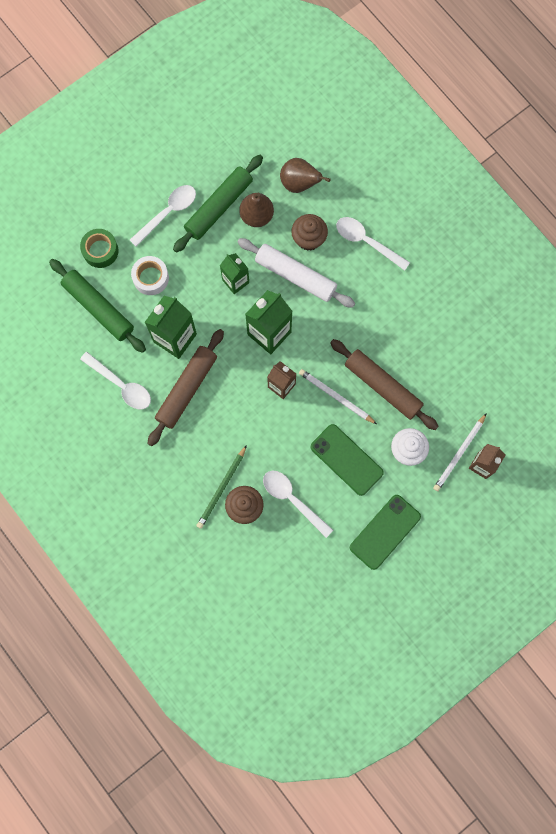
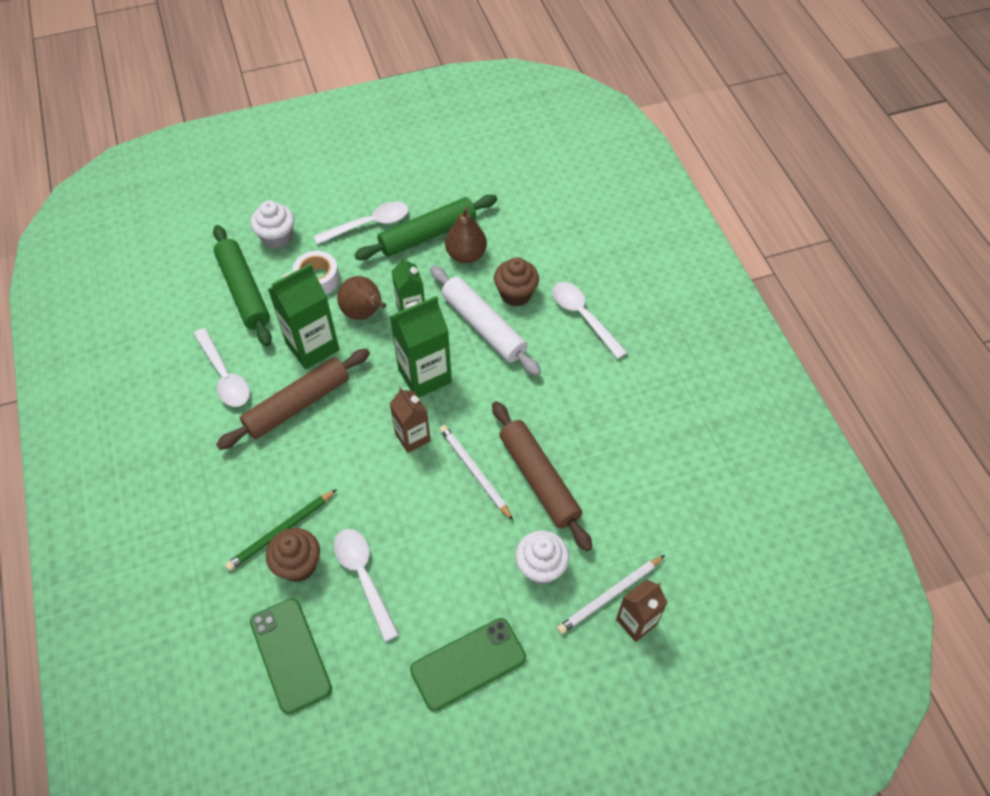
camera: 20 degrees right, 20 degrees down
(100, 251) = (277, 238): green tape -> white cupcake
(299, 183) = (529, 238): brown pear -> brown pear (364, 313)
(346, 459) = (456, 551): green phone -> green phone (290, 655)

